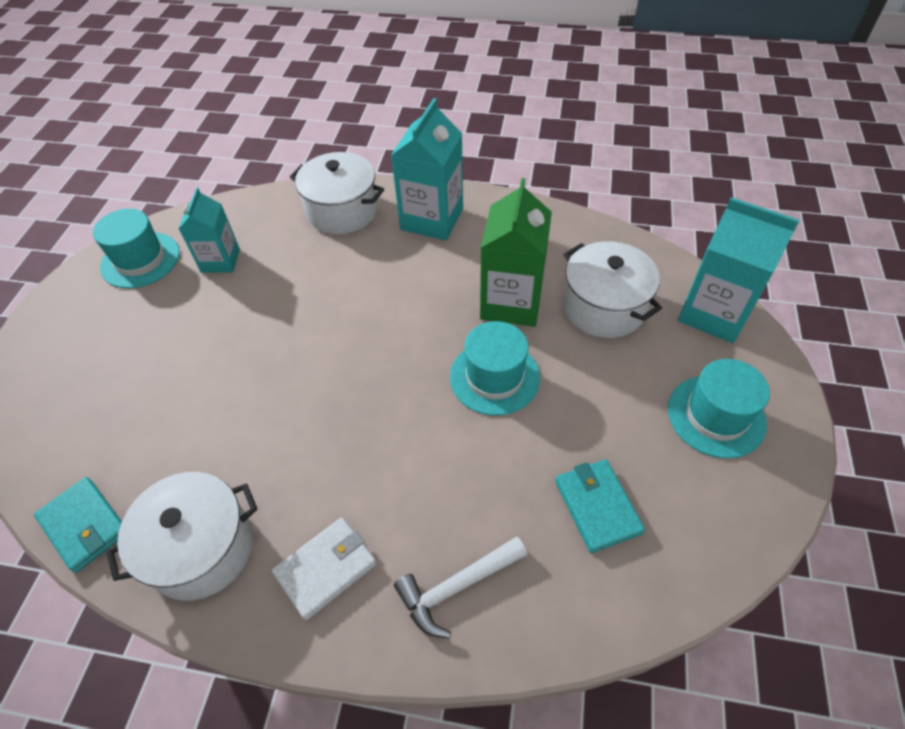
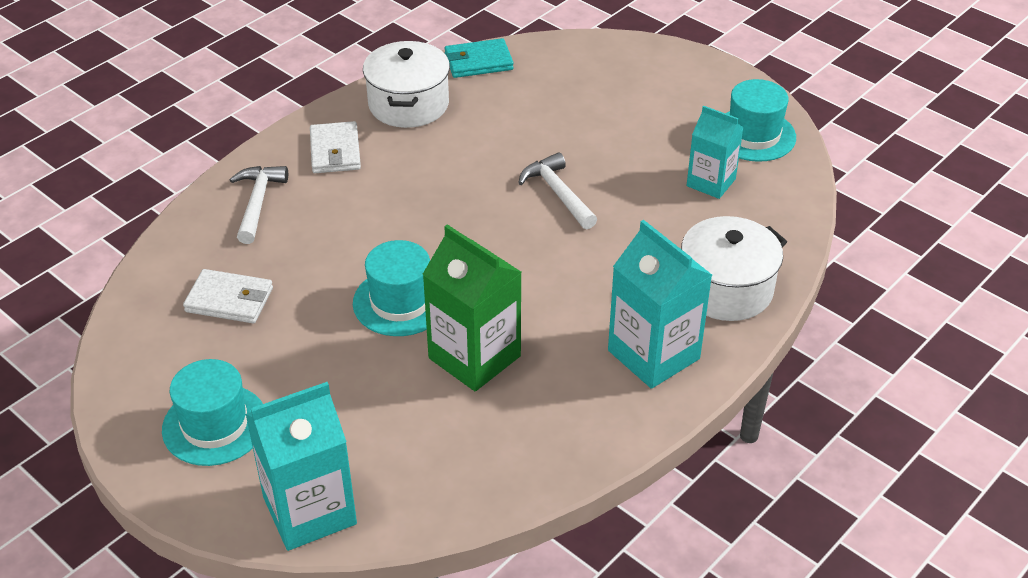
camera: 120 degrees right, 10 degrees down
(288, 345) = (558, 193): none -> white hammer
(597, 506) = (229, 300): turquoise wallet -> white wallet
(604, 307) = (403, 425): white pot -> none

